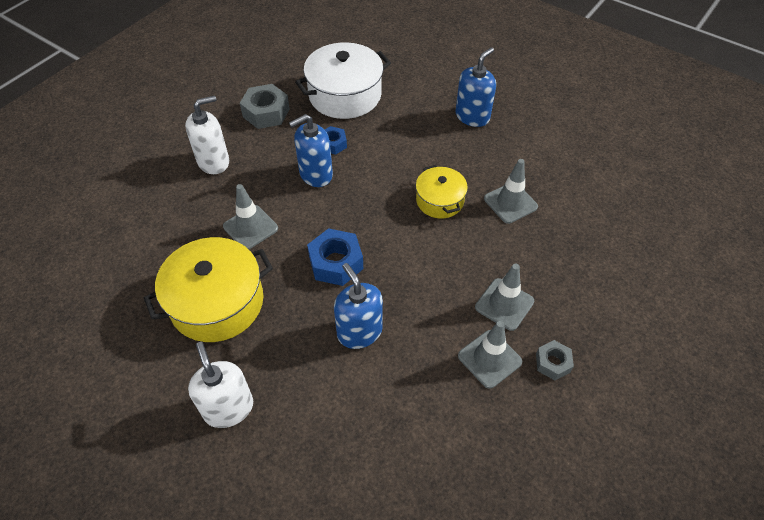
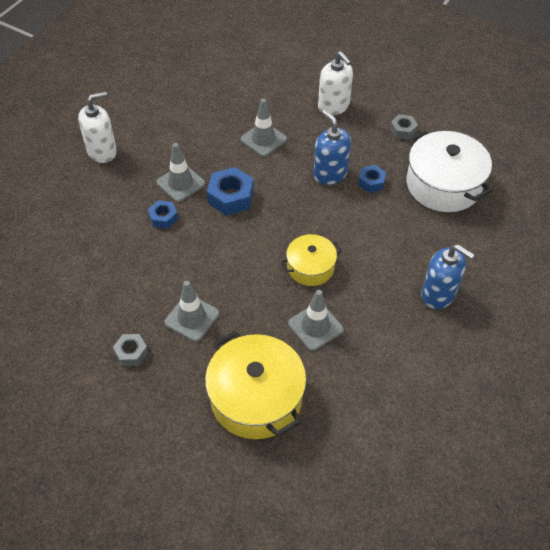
camera: 85 degrees right, 0 degrees up
(217, 302) = (189, 131): yellow pot -> yellow pot (256, 398)
(266, 113) = (403, 130): grey nut -> grey nut, size x0.59
(359, 332) = (163, 218): blue soap dispenser -> blue nut
(489, 359) = (137, 306): grey traffic cone -> grey traffic cone (180, 183)

